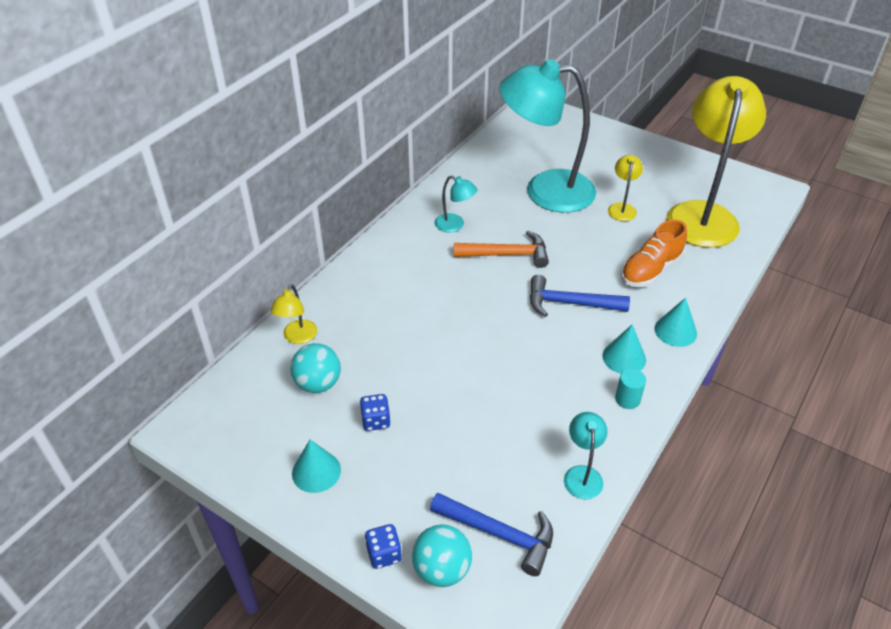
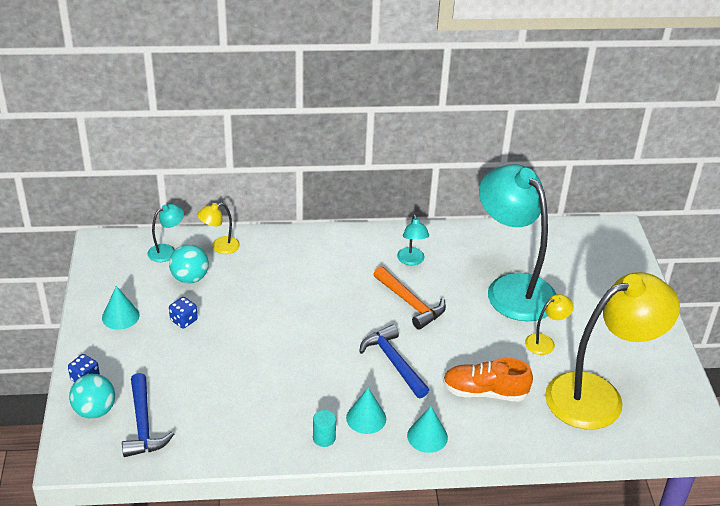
camera: 50 degrees right, 5 degrees down
(582, 474) = (229, 444): turquoise lamp -> turquoise lamp (167, 251)

